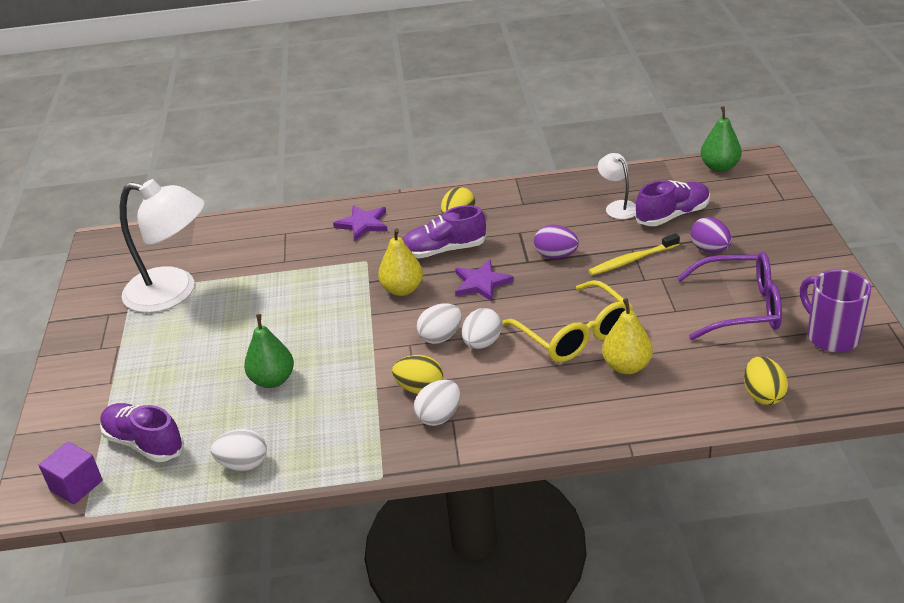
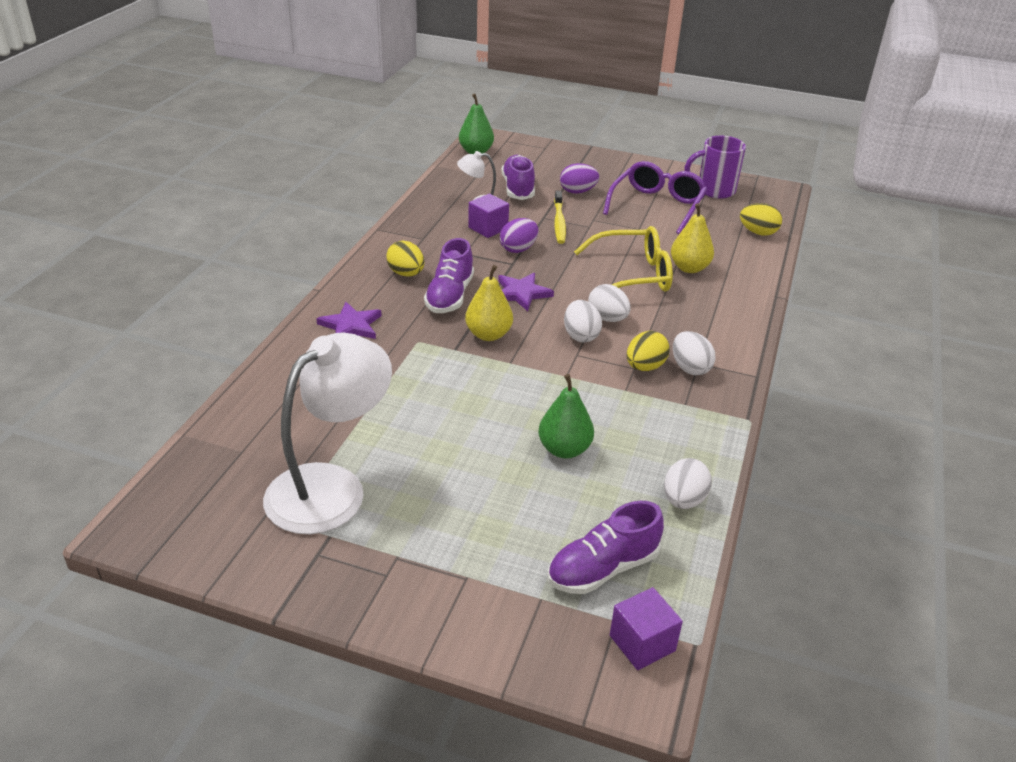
camera: 70 degrees left, 0 degrees up
(576, 227) = (488, 228): none -> purple cube

